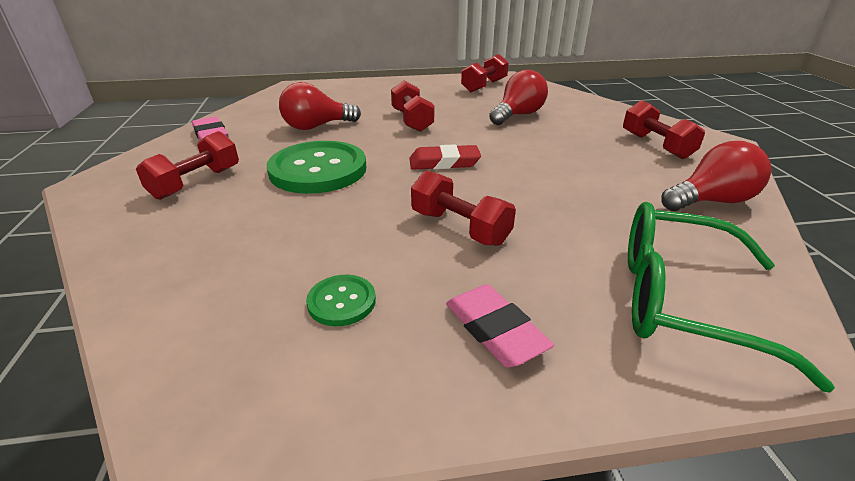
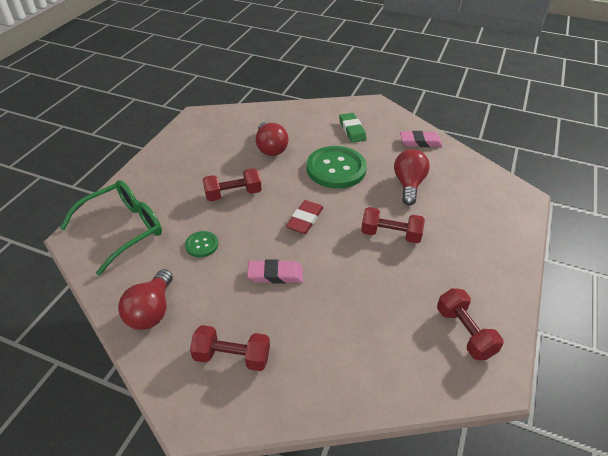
camera: 120 degrees right, 10 degrees up
(196, 183) = (352, 130): red dumbbell -> green eraser
(341, 301) = (219, 148): green button -> green button (202, 245)
(495, 330) = (169, 175): pink eraser -> pink eraser (275, 274)
(518, 115) = (360, 307): red light bulb -> red light bulb (270, 148)

